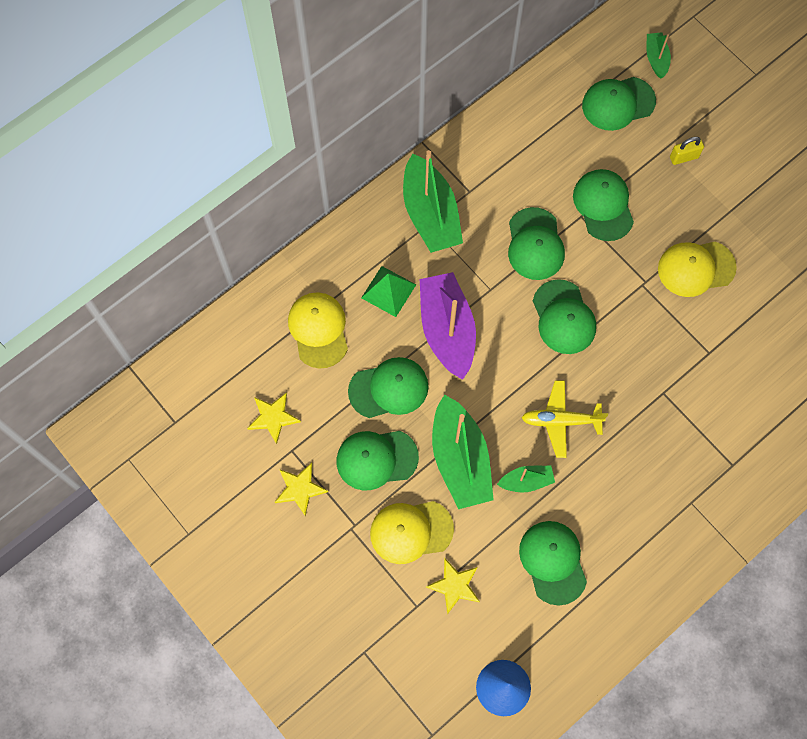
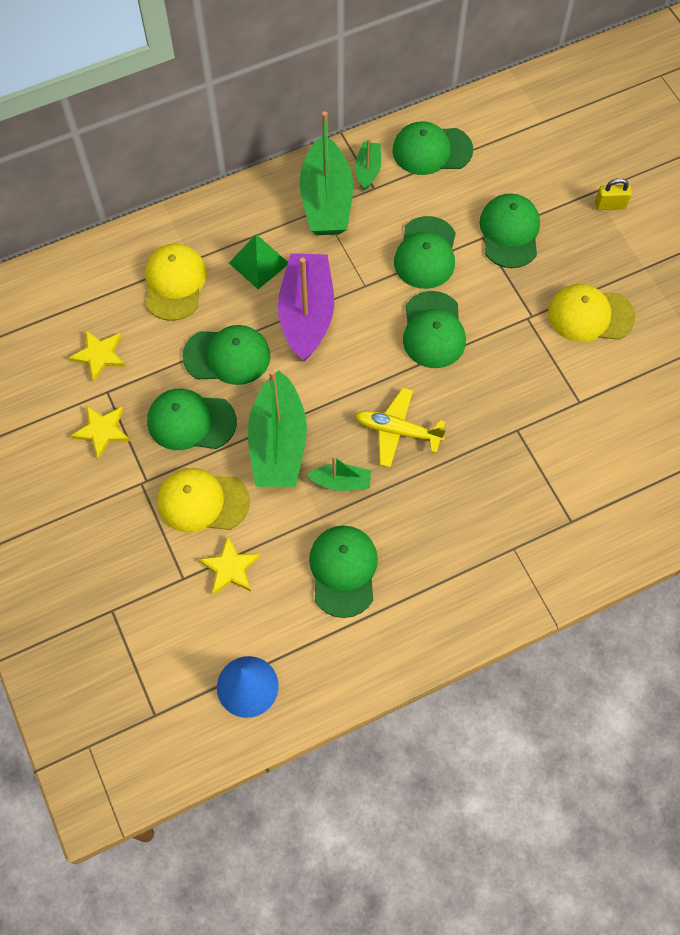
camera: 15 degrees right, 5 degrees down
(618, 103) = (555, 139): green cap -> green cap (431, 150)
(656, 59) = (609, 106): green boat -> green boat (368, 170)

